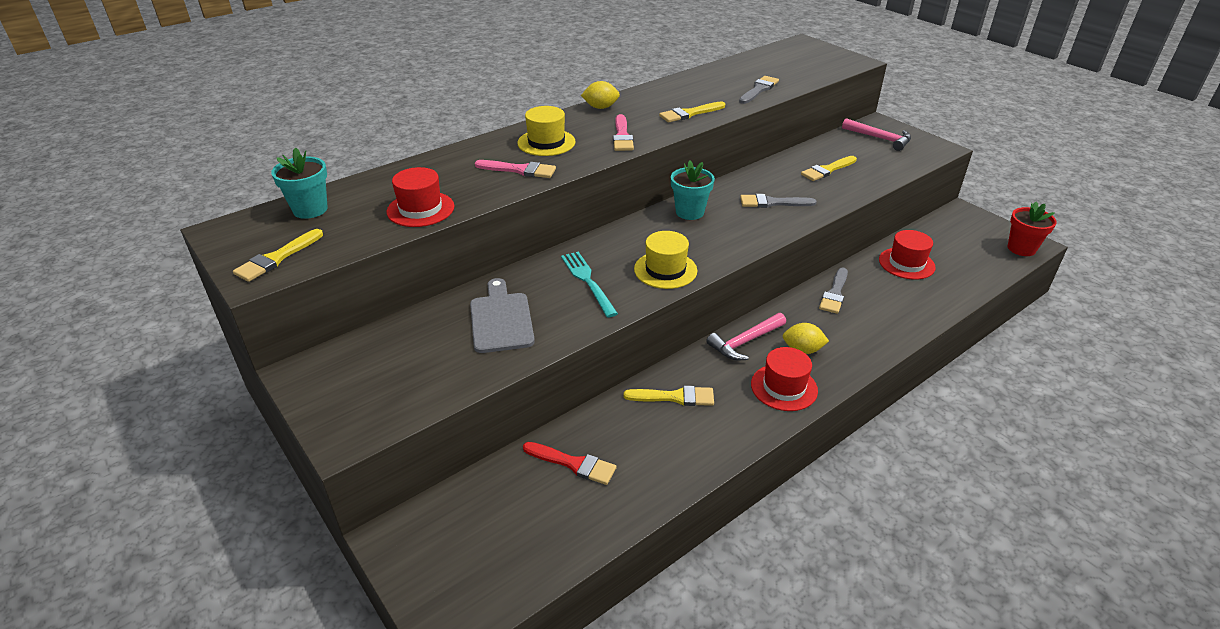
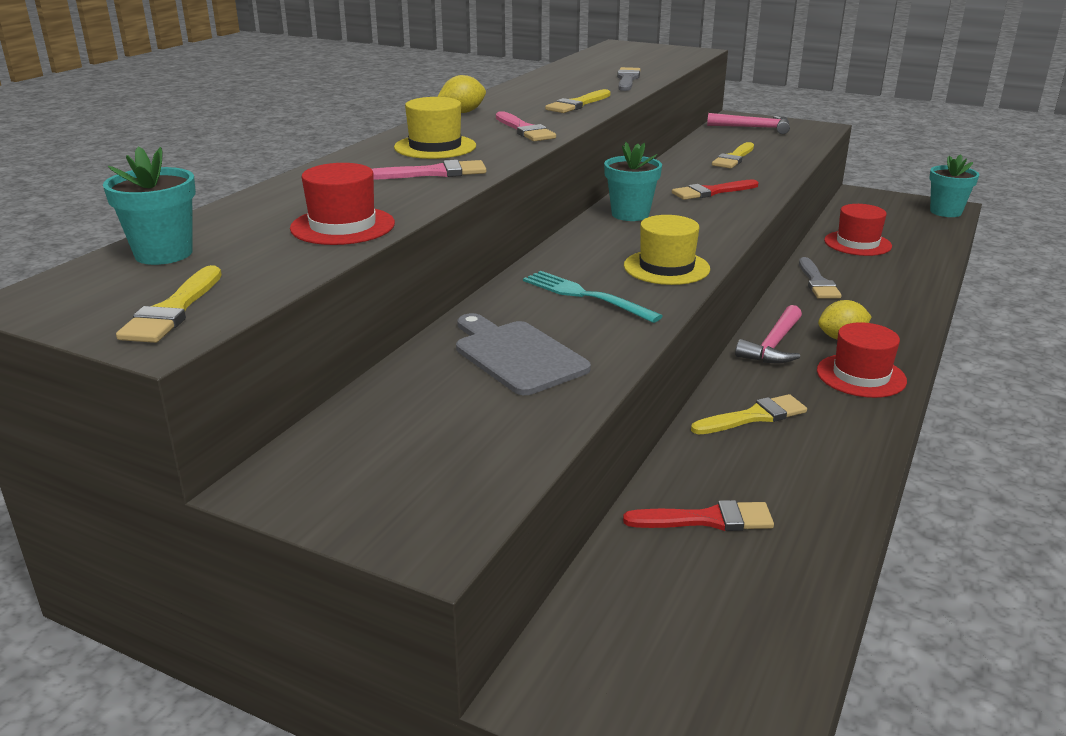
camera: 25 degrees left, 10 degrees down
(772, 203) = (711, 192): grey brush -> red brush
(1021, 248) = (945, 212): red flower pot -> turquoise flower pot

